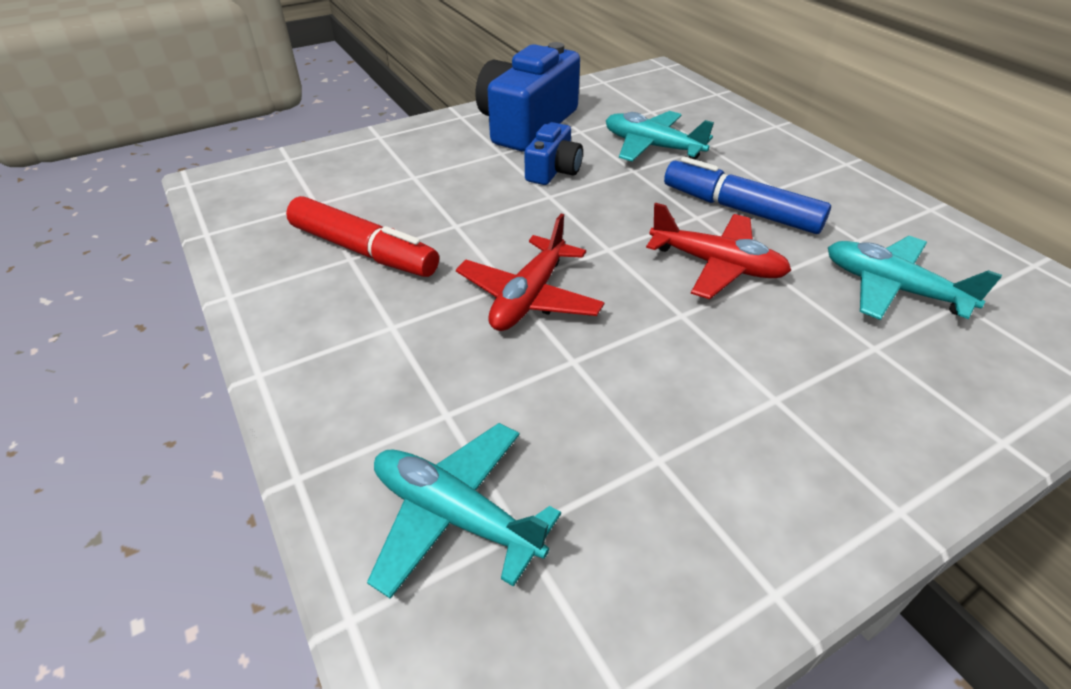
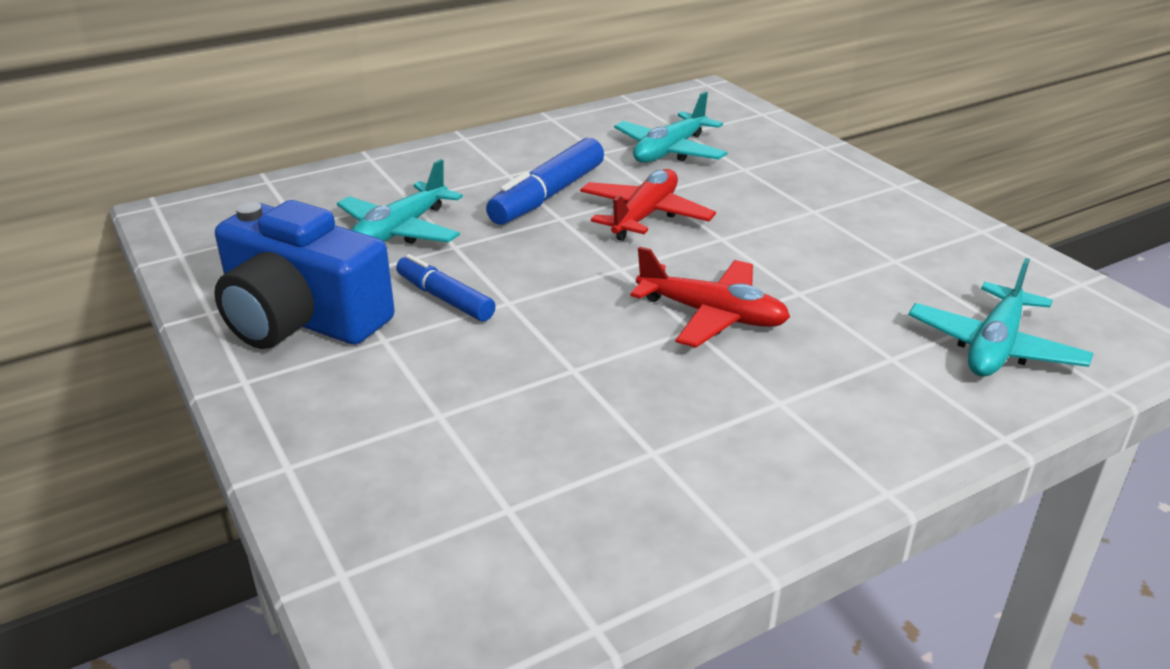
camera: 90 degrees left, 10 degrees down
(364, 251) = (636, 441): red marker -> none
(553, 170) = (445, 298): blue camera -> blue marker

